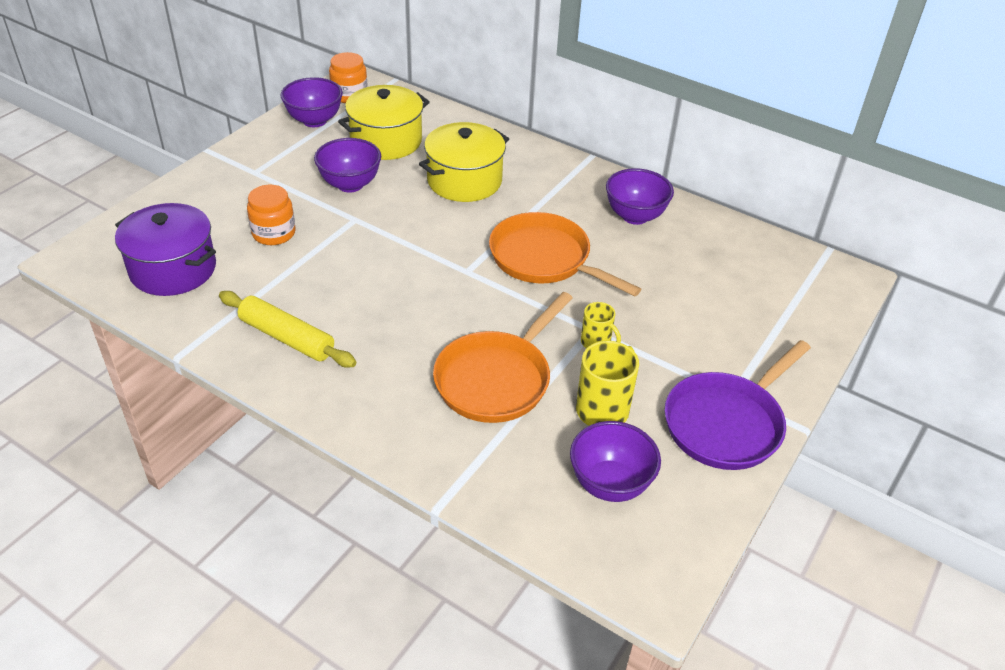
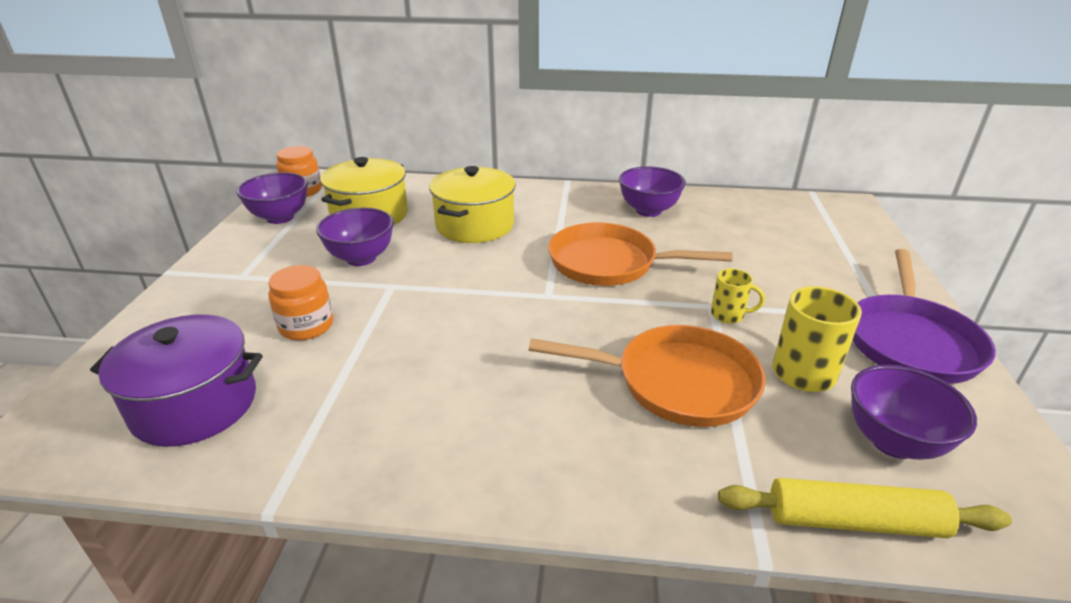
camera: 25 degrees left, 10 degrees down
(286, 338) = (405, 430): yellow rolling pin -> yellow rolling pin (854, 522)
(497, 379) = (676, 382): orange pan -> orange pan turned 90 degrees counterclockwise

